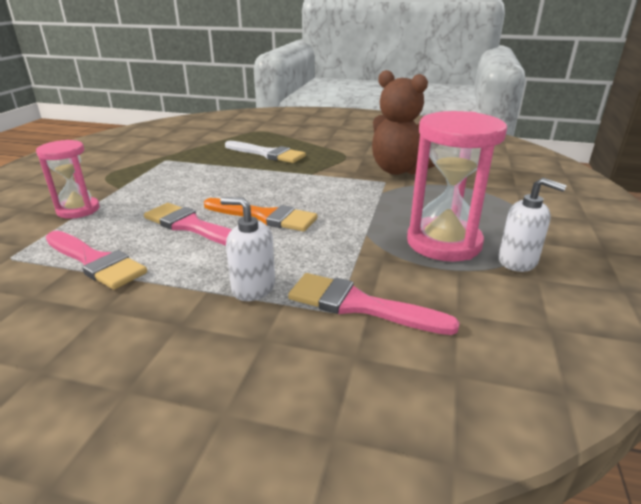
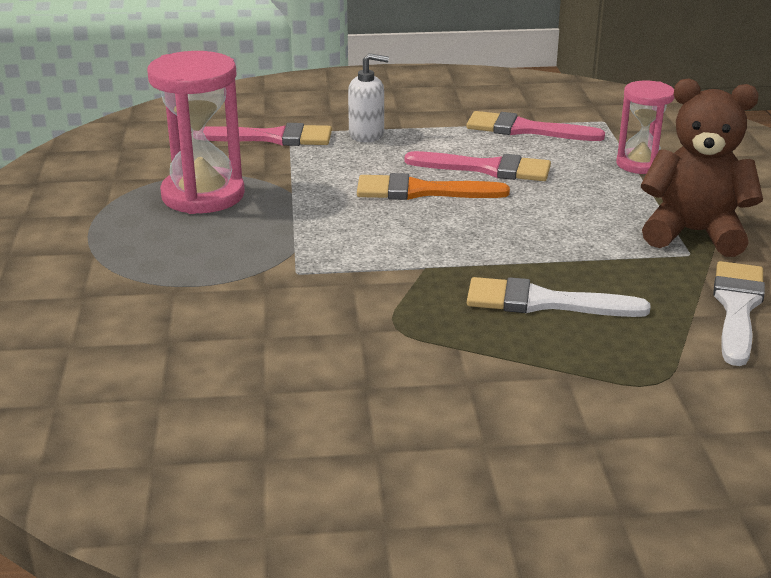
camera: 160 degrees right, 0 degrees up
(187, 142) = (737, 308): none -> white brush
(398, 170) = (281, 302): brown teddy bear -> brown teddy bear (694, 233)
(517, 261) = (127, 190): white soap dispenser -> none

